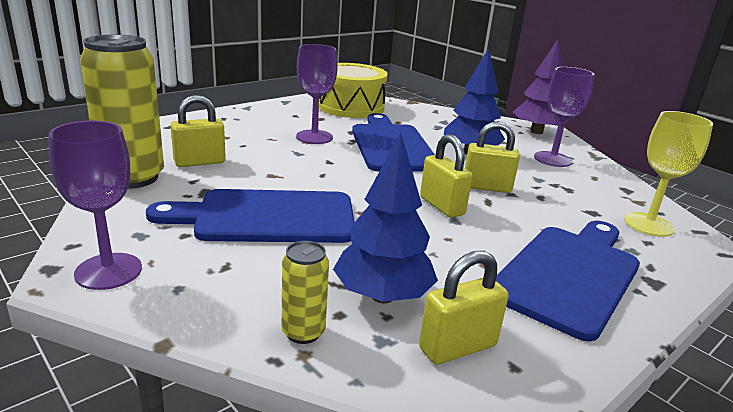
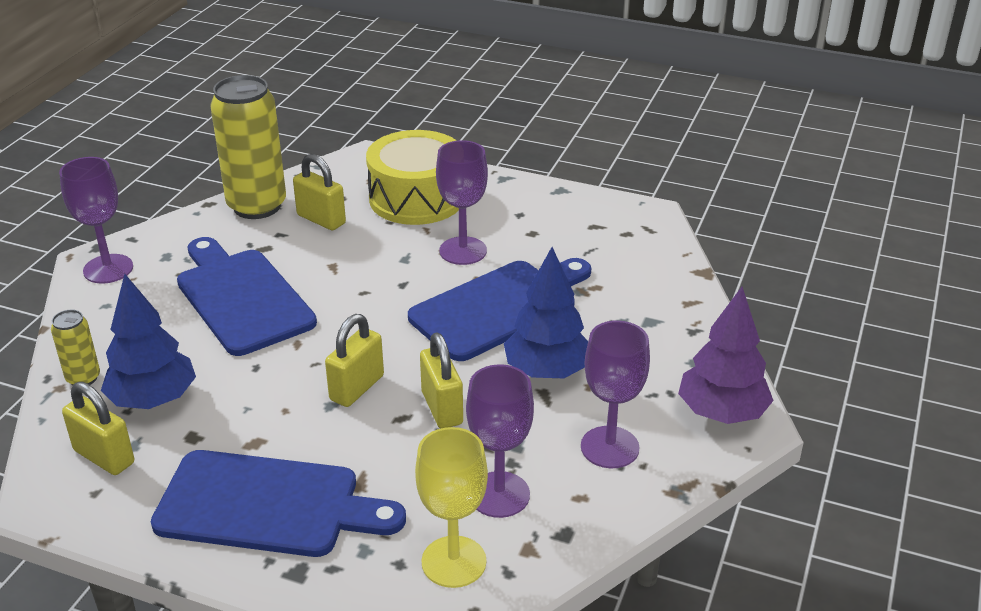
camera: 65 degrees right, 10 degrees up
(351, 107) = (605, 236): yellow drum -> yellow drum (417, 198)
(585, 195) = (499, 494): none -> purple goblet

